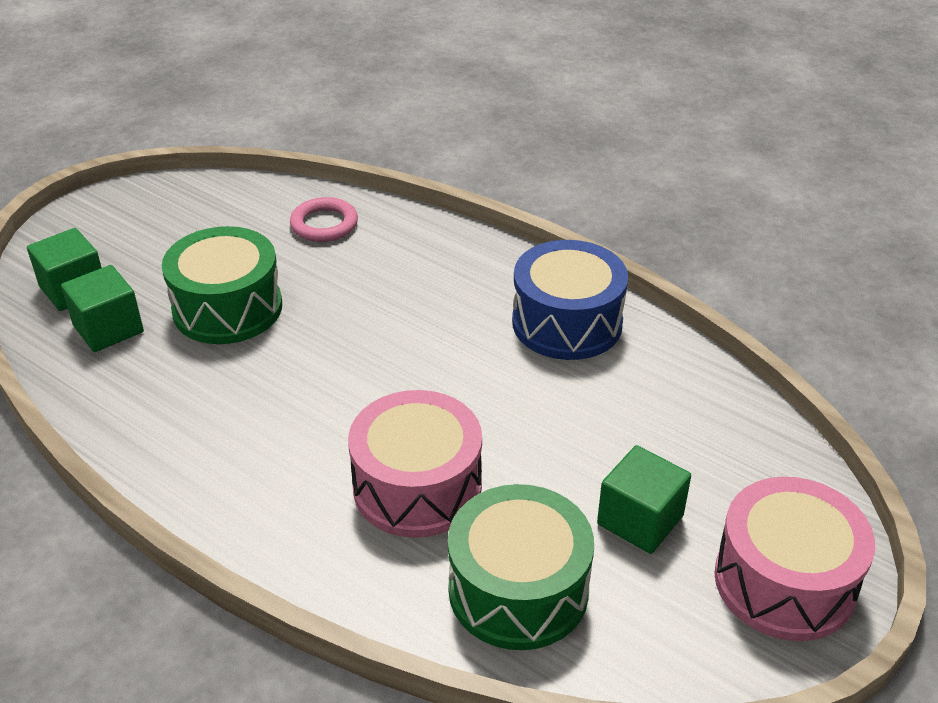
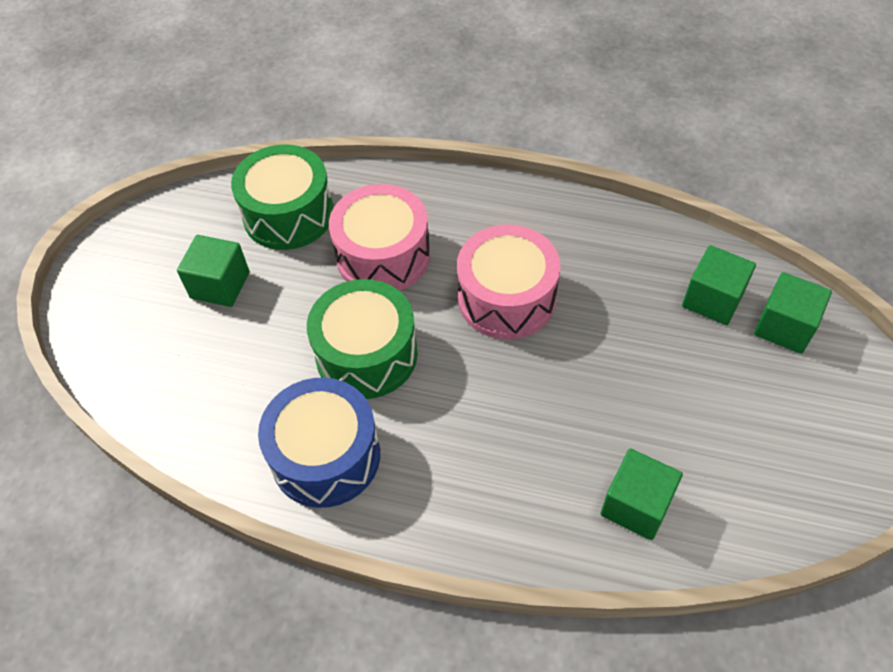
camera: 160 degrees right, 15 degrees up
(227, 308) = (637, 357): green drum -> green drum (366, 354)
(324, 224) = (636, 505): pink ring -> green cube
(784, 581) = (117, 275): pink drum -> pink drum (506, 298)

